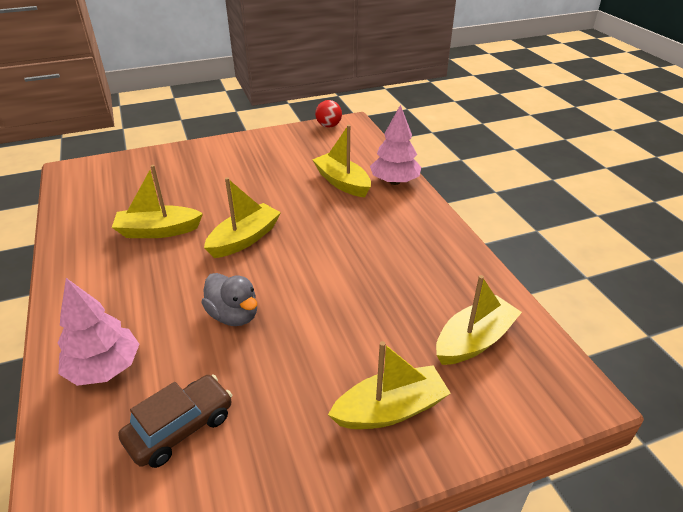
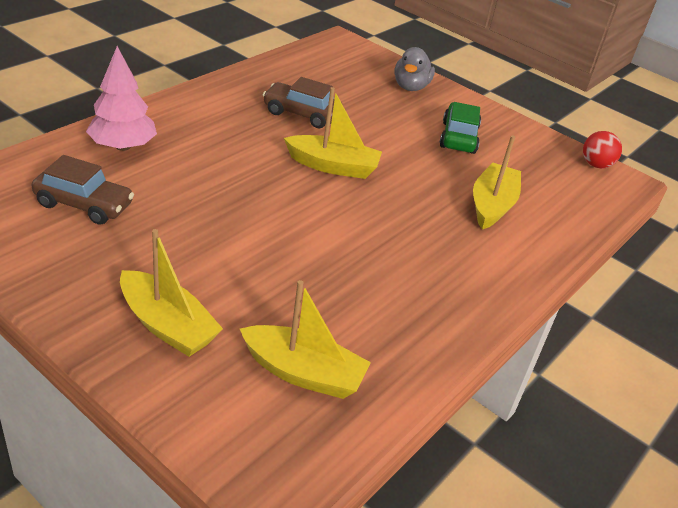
camera: 55 degrees right, 0 degrees up
(158, 231) = (301, 114): yellow boat -> brown car
(233, 315) = (224, 192): grey duck -> grey duck (410, 87)
(256, 166) = (458, 137): none -> green car
(394, 182) = (538, 246): pink tree -> none

